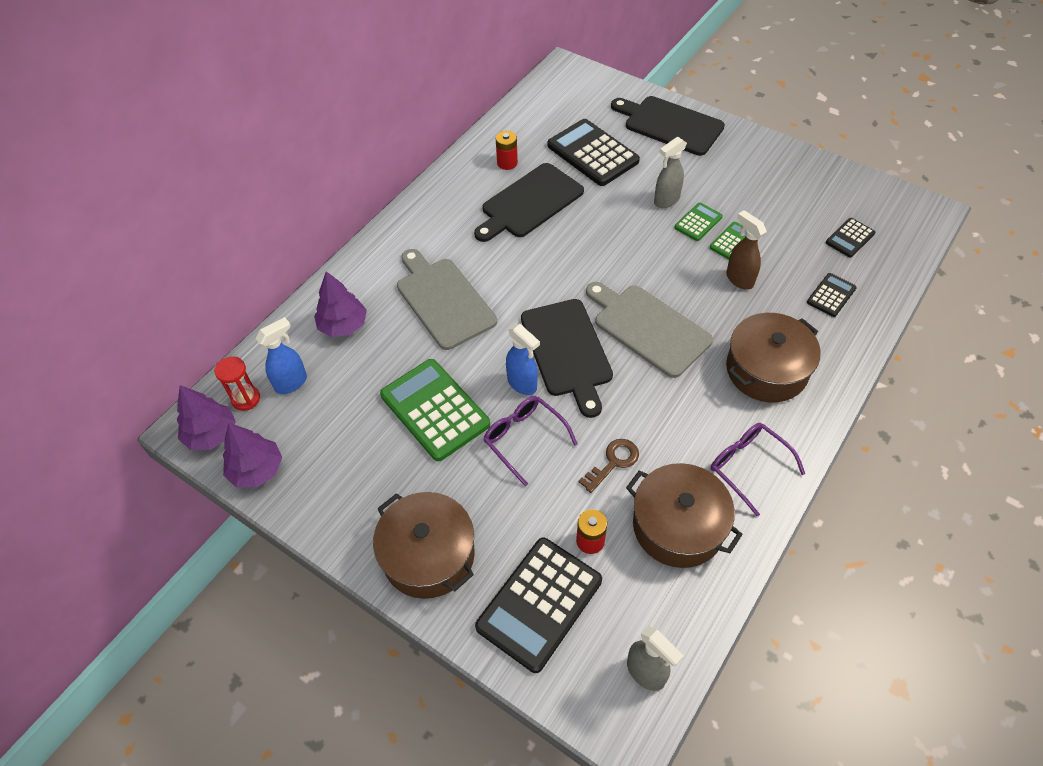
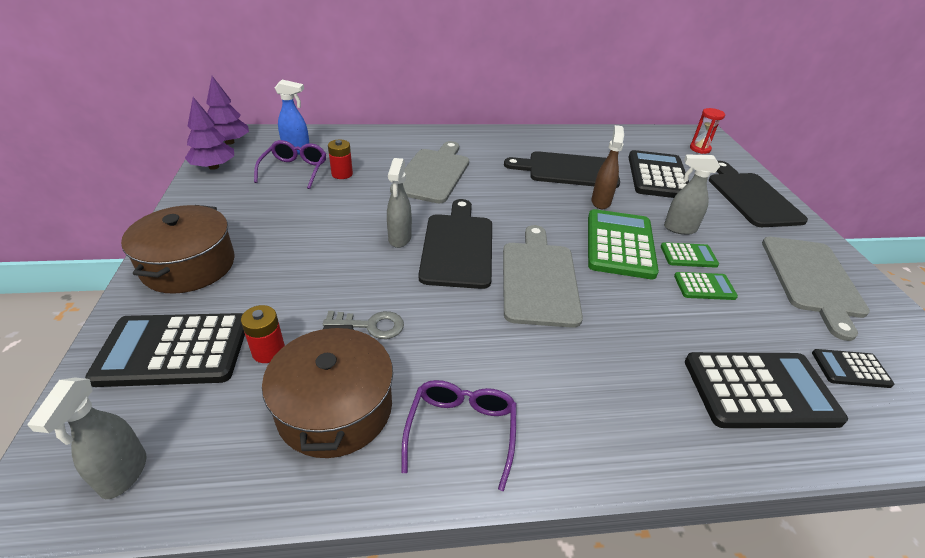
camera: 45 degrees right, 15 degrees down
(246, 399) = (268, 141): red hourglass -> red hourglass (700, 149)
(343, 325) = (364, 148): purple tree -> none
(435, 410) = (331, 210): green calculator -> green calculator (620, 244)
(507, 163) = (586, 147): red battery -> red battery (342, 174)
(522, 384) = (399, 239): blue spray bottle -> grey spray bottle
(524, 439) = (346, 264): purple glasses -> purple glasses (294, 170)
(567, 351) = (458, 246): black cutting board -> black cutting board turned 150 degrees clockwise
(613, 462) = (371, 325): brown key -> grey key
(739, 279) = (671, 310): brown spray bottle -> brown spray bottle (600, 202)
(766, 370) = (598, 384): brown pot -> none
(774, 180) = (812, 279): none -> grey cutting board
(831, 295) = (760, 391): black calculator -> black calculator, size x1.98

